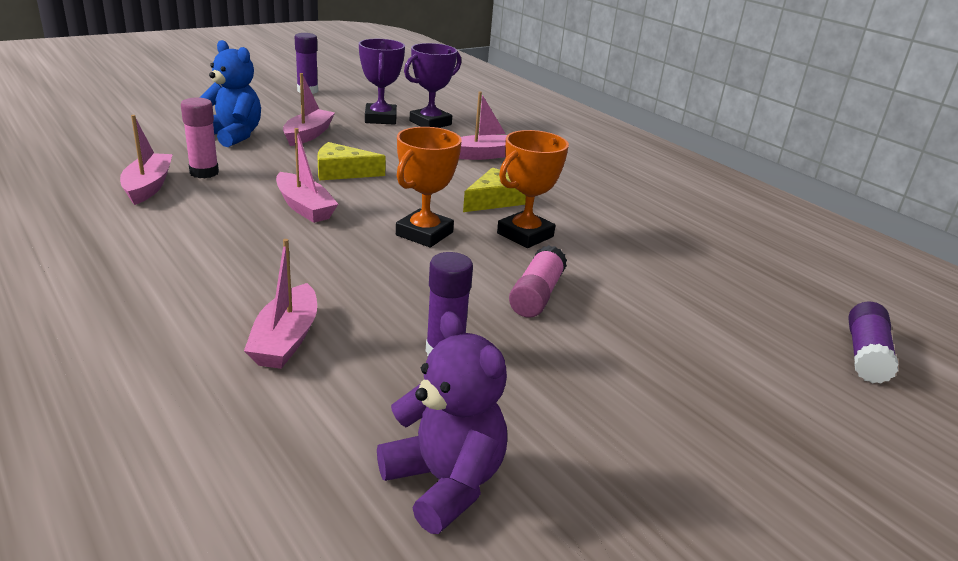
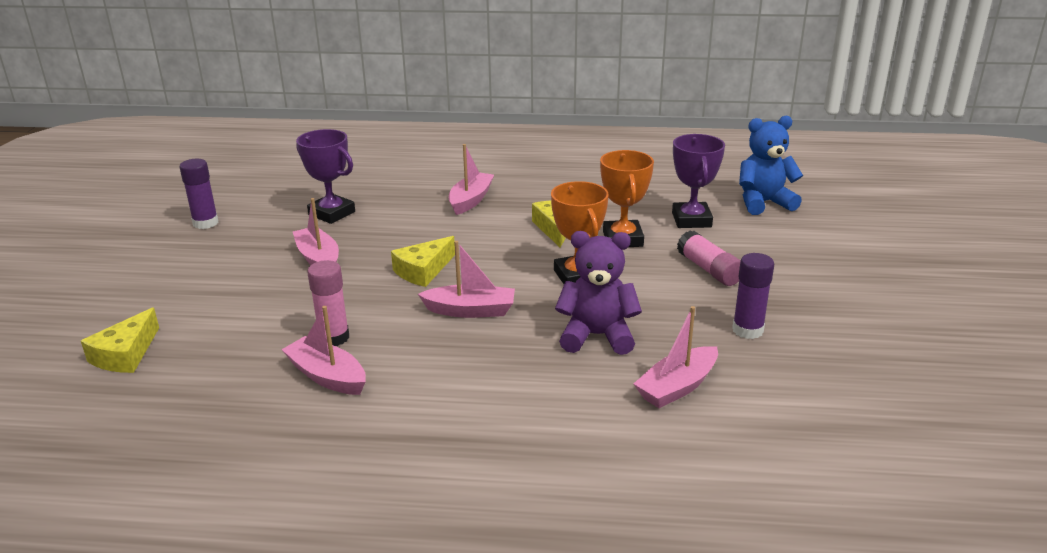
camera: 45 degrees left, 0 degrees up
(115, 123) = (125, 354): none -> yellow cheese
(233, 136) = (265, 297): blue teddy bear -> blue teddy bear (763, 203)
(286, 339) = (677, 387): pink boat -> pink boat turned 90 degrees clockwise
(430, 123) = (375, 196): purple trophy -> purple trophy (691, 220)
(445, 482) = (884, 383): purple teddy bear -> purple teddy bear (597, 336)
(865, 355) = (864, 203): purple glue stick -> none

